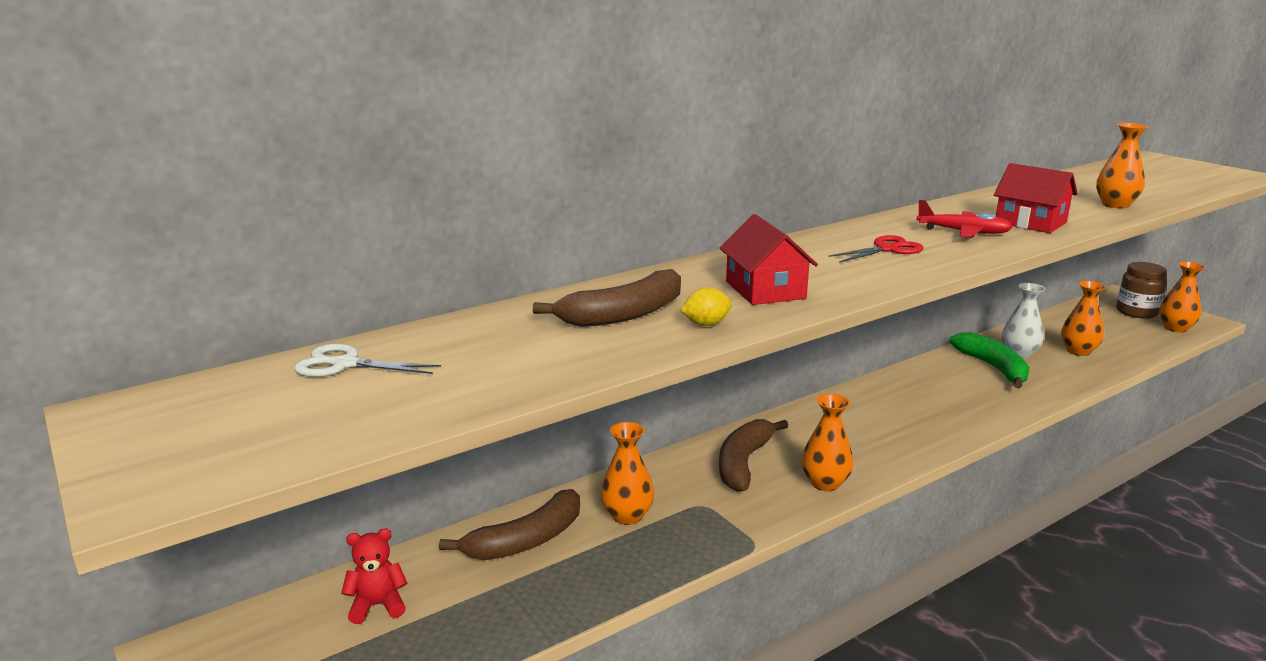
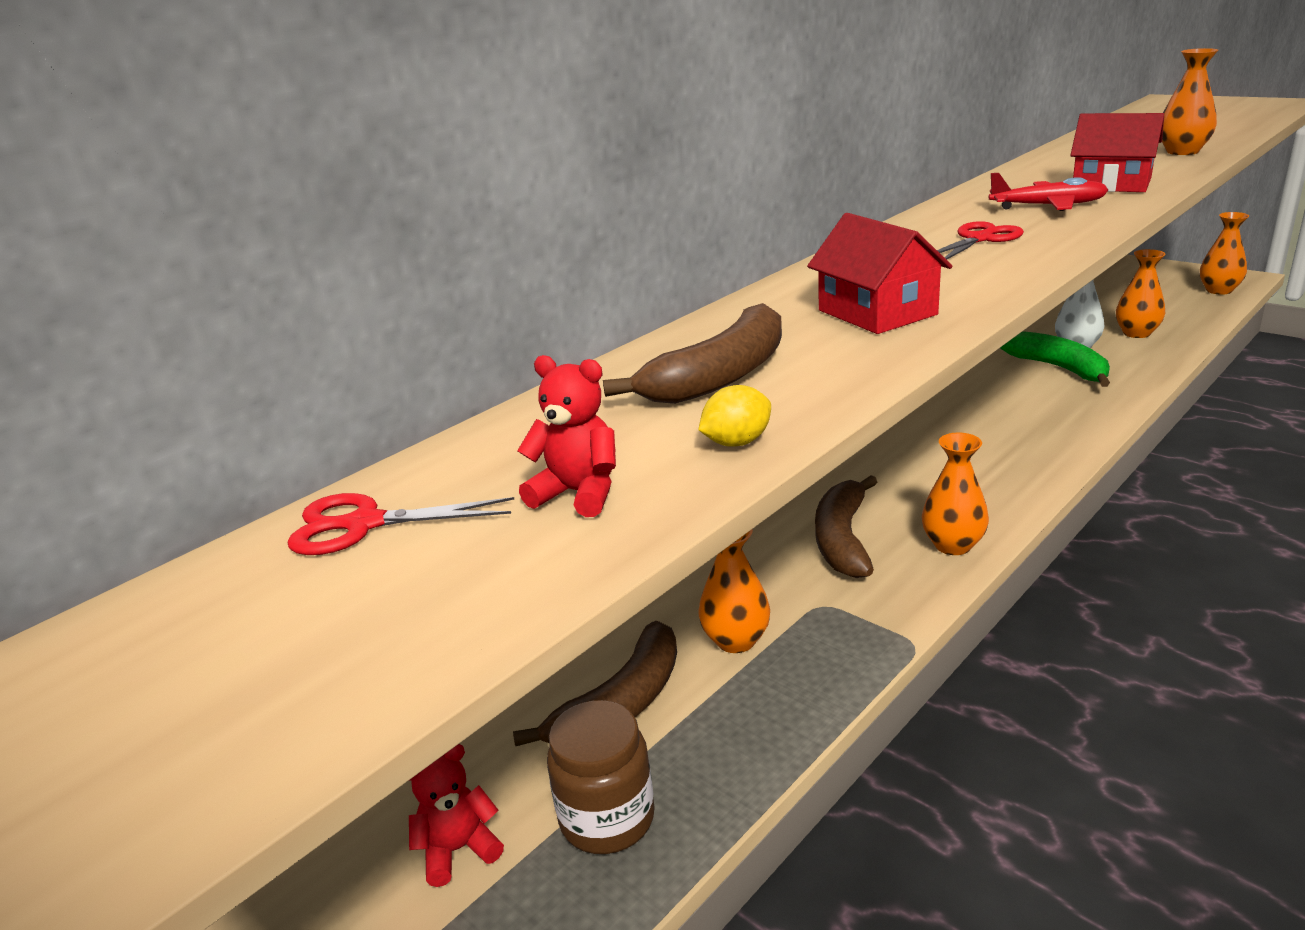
camera: 10 degrees left, 5 degrees up
(345, 364) = (364, 524): white scissors -> red scissors
(482, 370) = (578, 493): none -> red teddy bear
(706, 324) = (839, 370): yellow lemon -> yellow lemon (737, 442)
(1136, 312) = (1169, 280): brown jar -> brown jar (607, 818)

